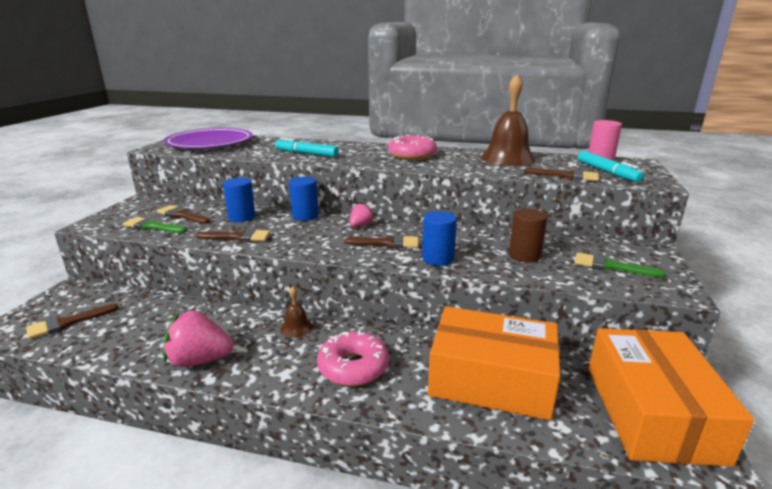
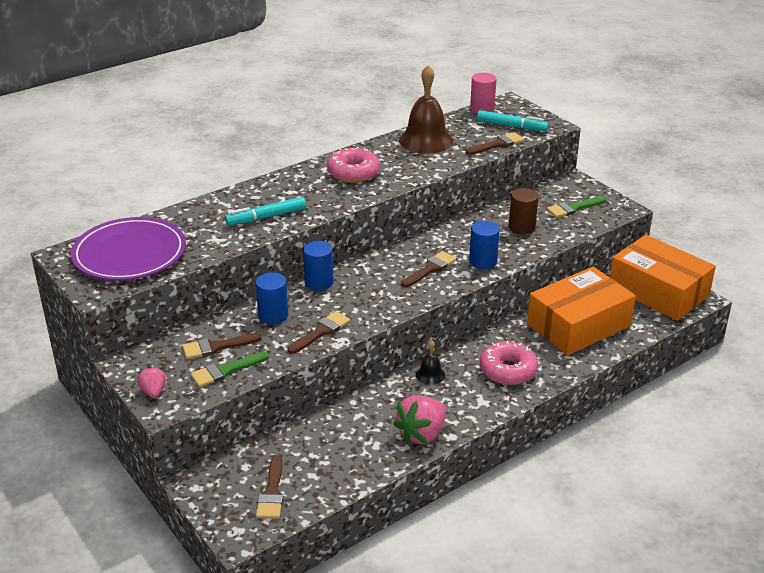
camera: 50 degrees left, 10 degrees up
(296, 327) = (430, 375): brown bell -> black bell
(360, 226) = (380, 266): pink strawberry -> pink strawberry (153, 391)

